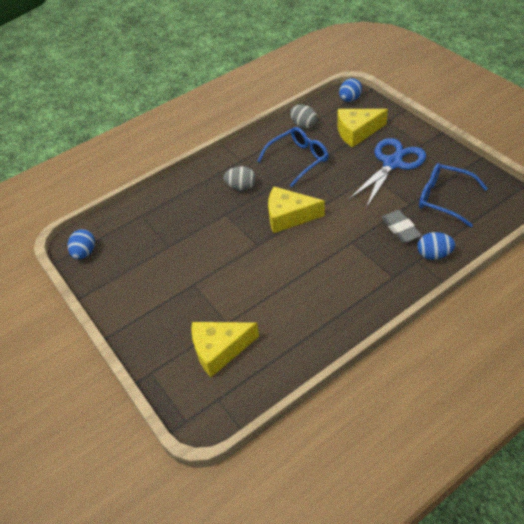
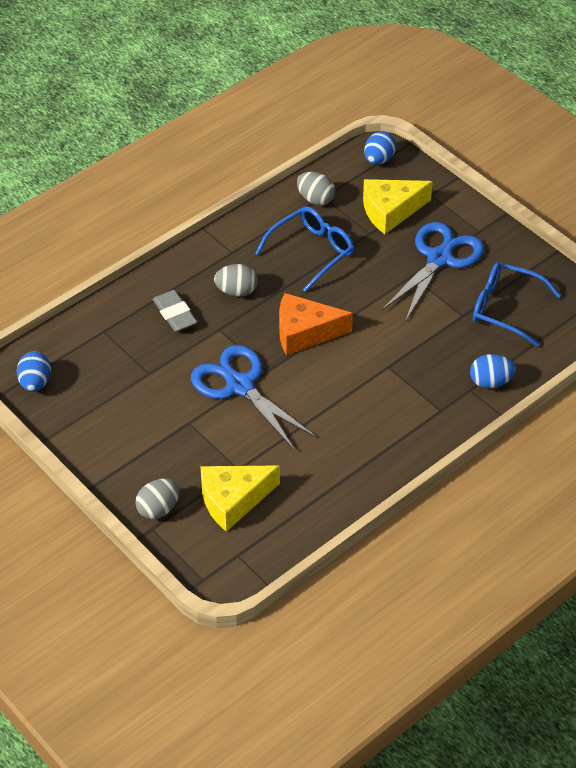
camera: 10 degrees left, 0 degrees up
(158, 356) = (158, 509): none -> grey egg
(236, 256) = (240, 386): none -> blue scissors
(289, 216) = (305, 332): yellow cheese -> orange cheese
(400, 229) = (449, 349): grey eraser -> grey eraser (175, 314)

